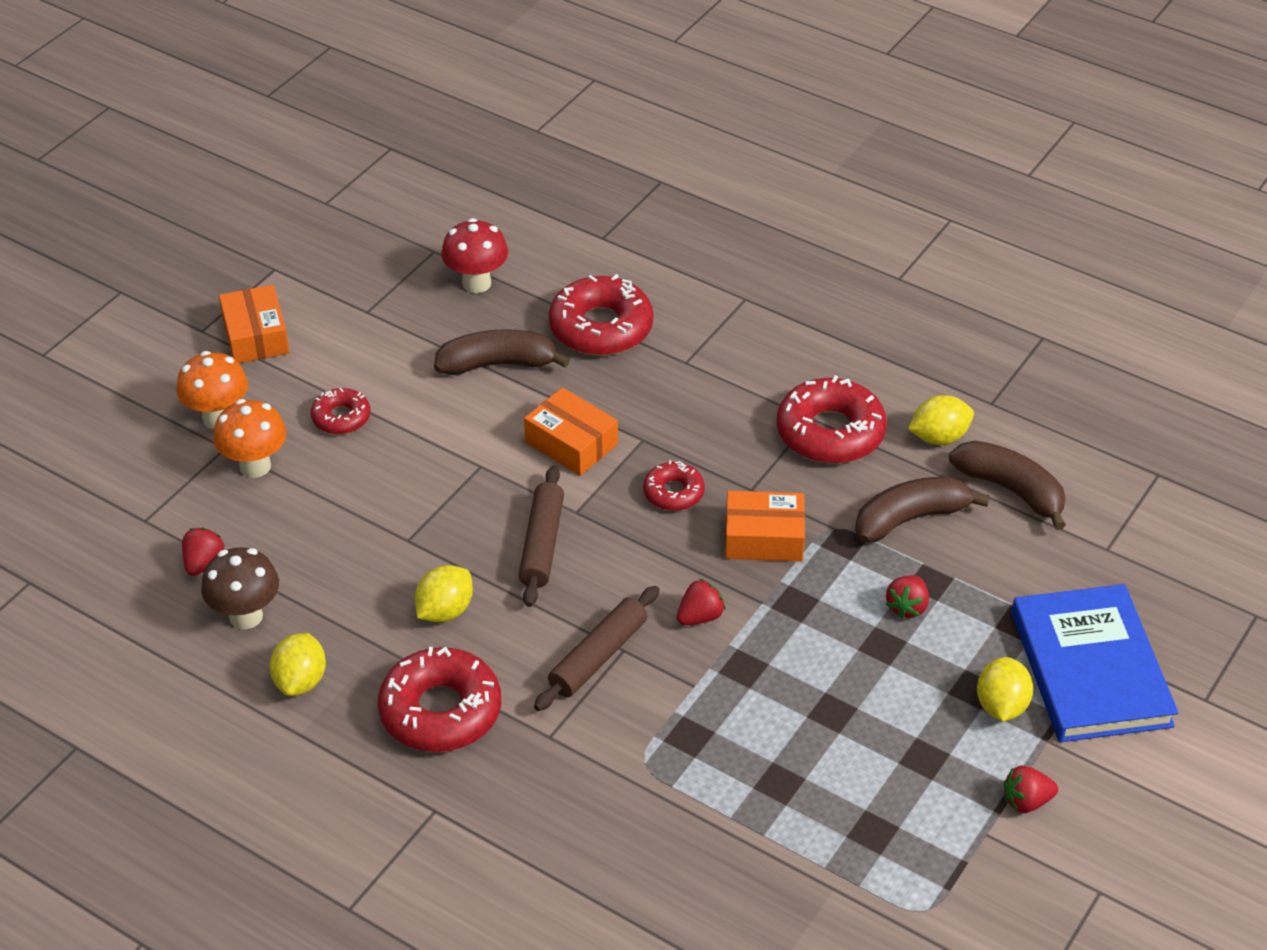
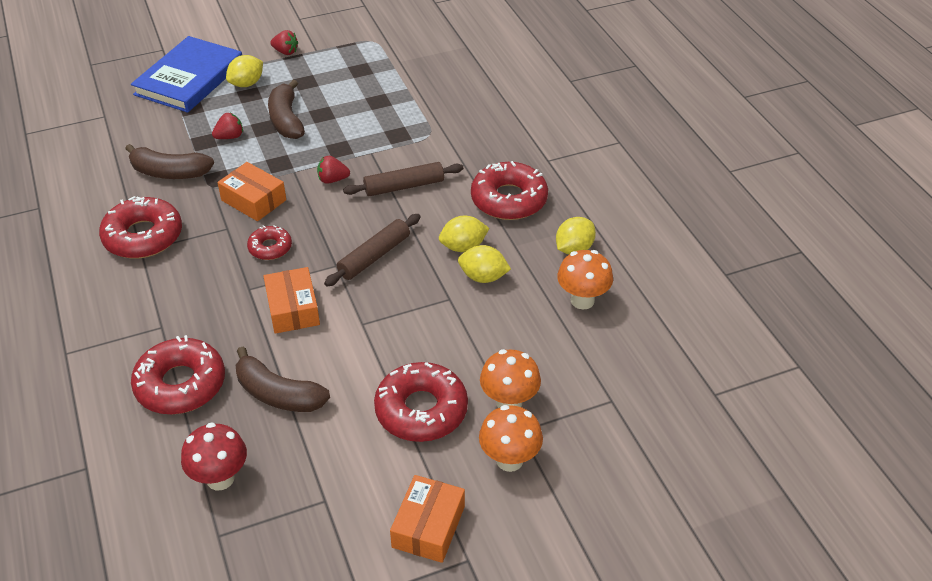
camera: 145 degrees left, 0 degrees up
(203, 563) = (588, 348): red strawberry -> none
(246, 616) = (582, 300): brown mushroom -> orange mushroom
(341, 417) = (421, 410): red donut -> red donut, size x1.83
(939, 437) = (93, 204): yellow lemon -> yellow lemon (483, 277)
(1011, 490) = (102, 161): brown banana -> brown banana (286, 120)

